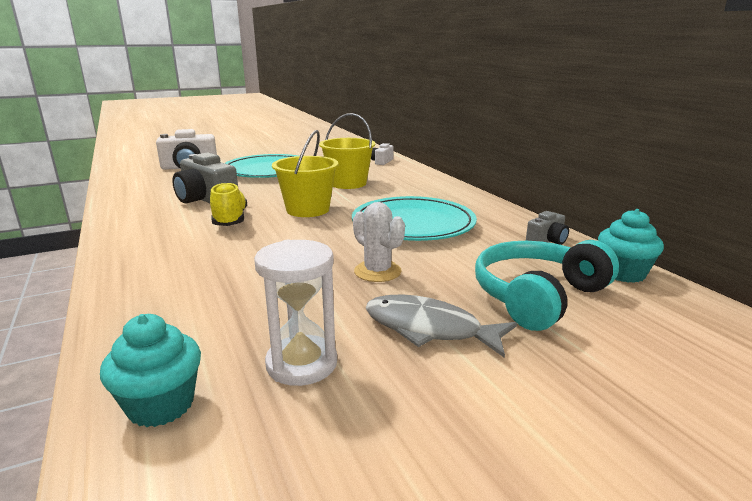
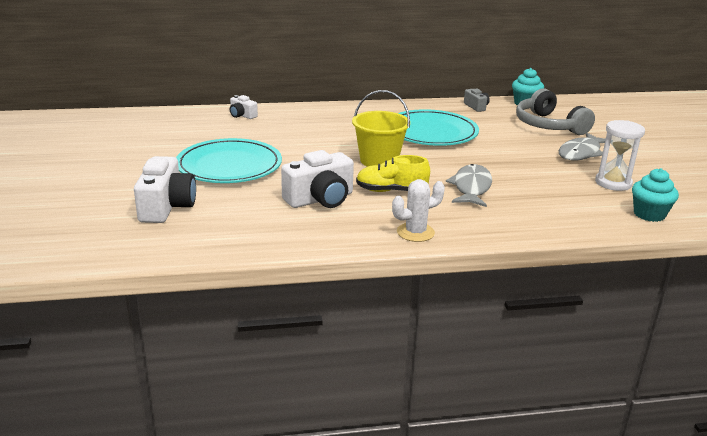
camera: 75 degrees left, 5 degrees up
(206, 200) = (320, 199): grey camera -> white camera
(248, 254) = (471, 188): none -> grey fish
(348, 183) = (310, 138): yellow bucket -> none
(377, 271) = (511, 154): white cactus -> white cactus (415, 232)
(538, 296) = (548, 125): turquoise headphones -> grey headphones

